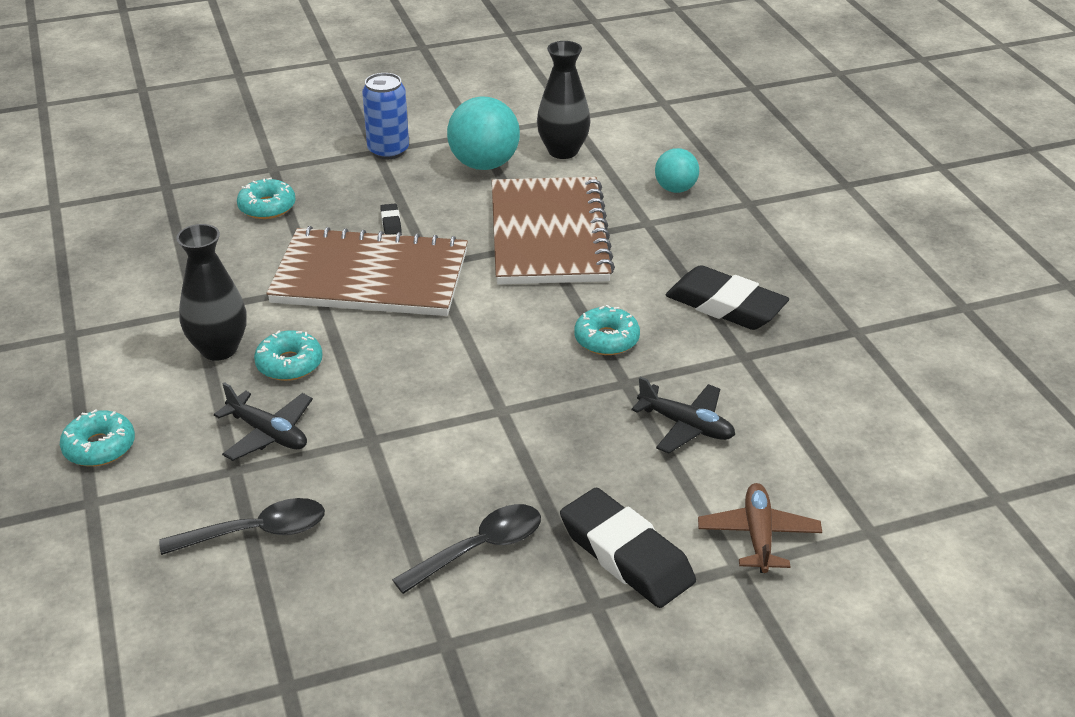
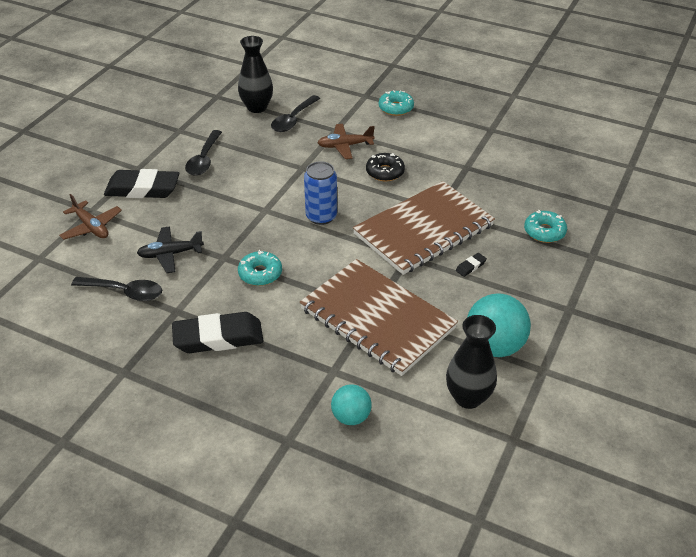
camera: 135 degrees right, 5 degrees up
(219, 349) = (424, 160): black vase -> black vase (257, 107)
(268, 434) = (345, 146): black plane -> brown plane
(289, 364) = (385, 172): turquoise donut -> black donut
(388, 151) = (563, 314): blue can -> blue can (321, 216)
(391, 222) = (470, 266): black eraser -> black eraser turned 75 degrees counterclockwise
(786, 412) = (125, 292): none -> black spoon

